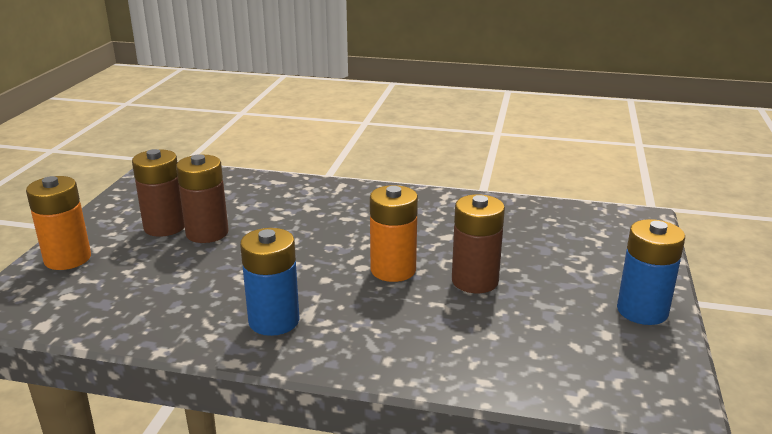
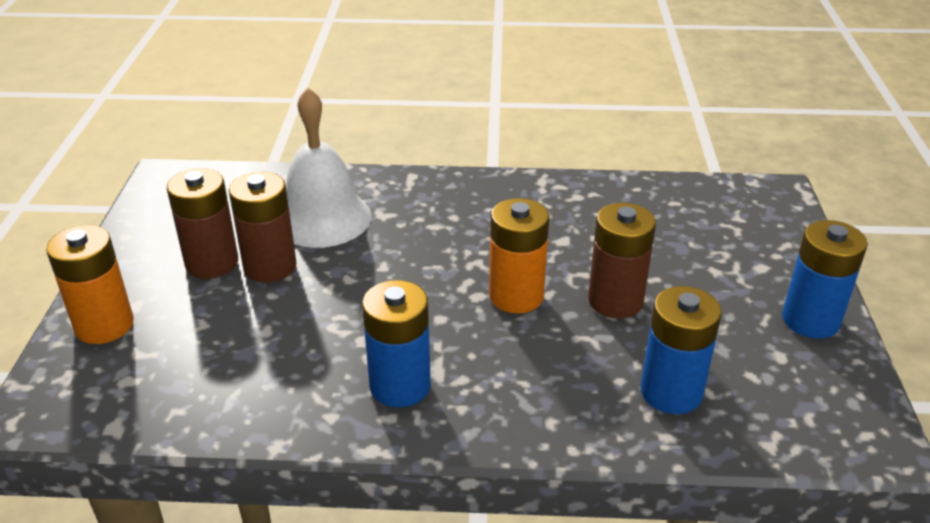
camera: 10 degrees left, 10 degrees up
(261, 206) = (322, 218): none -> white bell
(499, 349) = (671, 392): none -> blue battery

